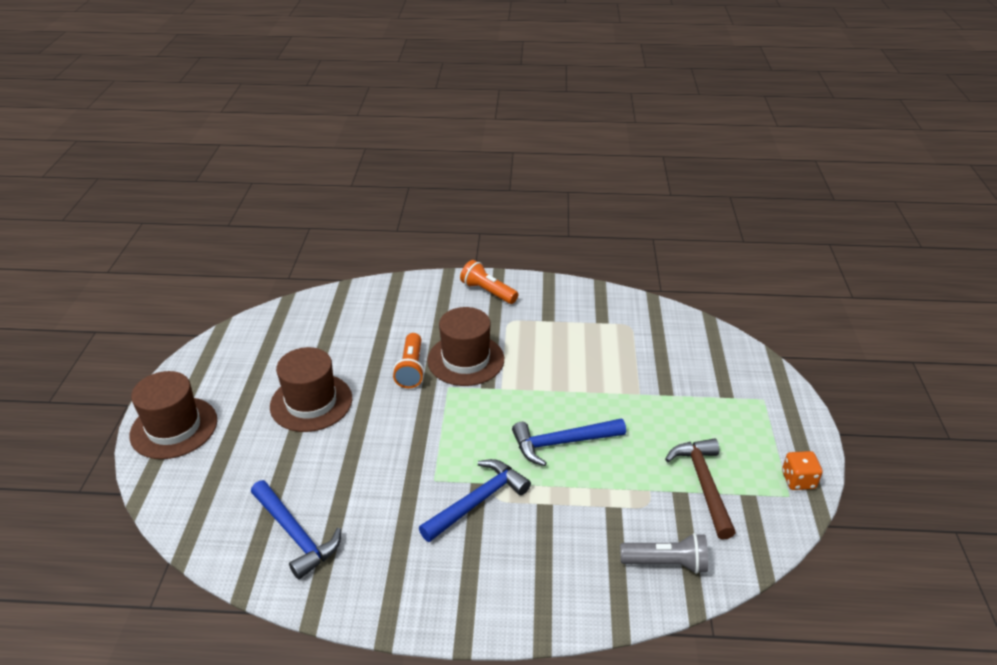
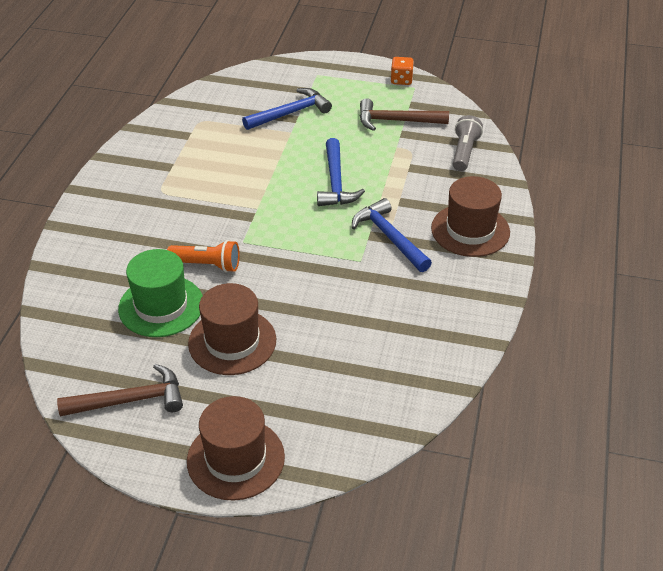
camera: 80 degrees left, 5 degrees up
(245, 355) = (130, 400): none -> brown hammer
(295, 534) = (406, 353): blue hammer -> blue hammer (290, 113)
(354, 351) = (161, 306): none -> green hat
(466, 360) = (208, 226): brown hat -> brown hat (470, 230)
(488, 292) = (105, 200): orange flashlight -> none

